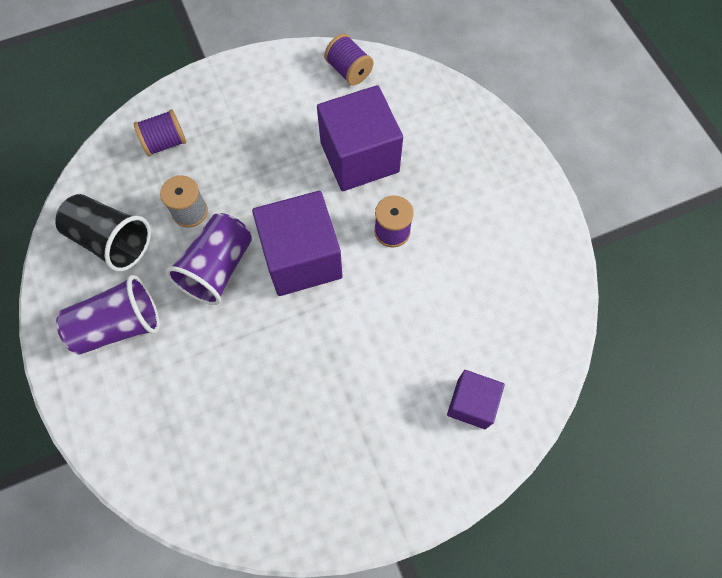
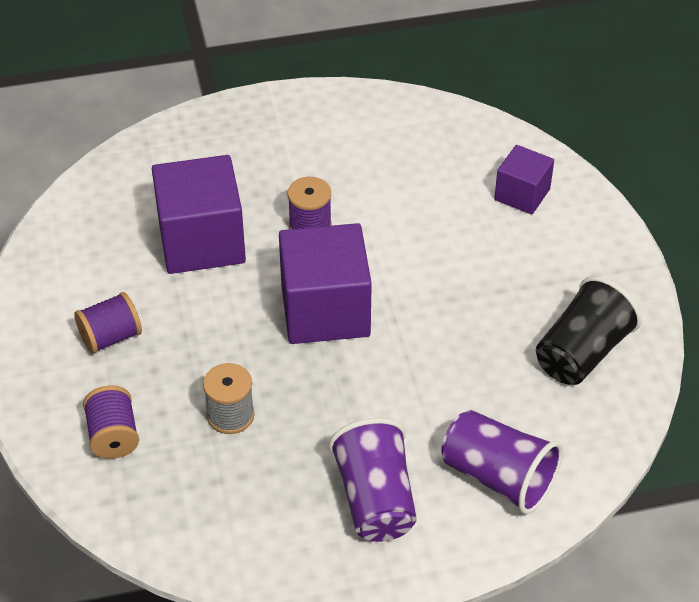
camera: 80 degrees left, 20 degrees down
(111, 241) = (251, 503): black cup -> black cup (582, 353)
(218, 268) = (318, 392): purple cup -> purple cup (498, 477)
(349, 71) = (68, 234): purple spool -> purple spool (110, 337)

